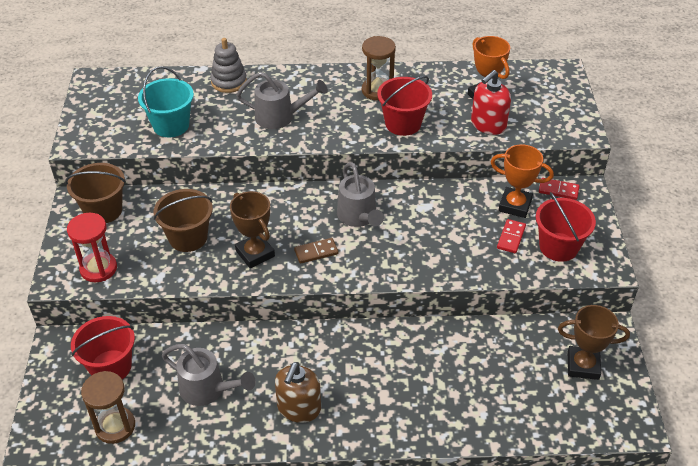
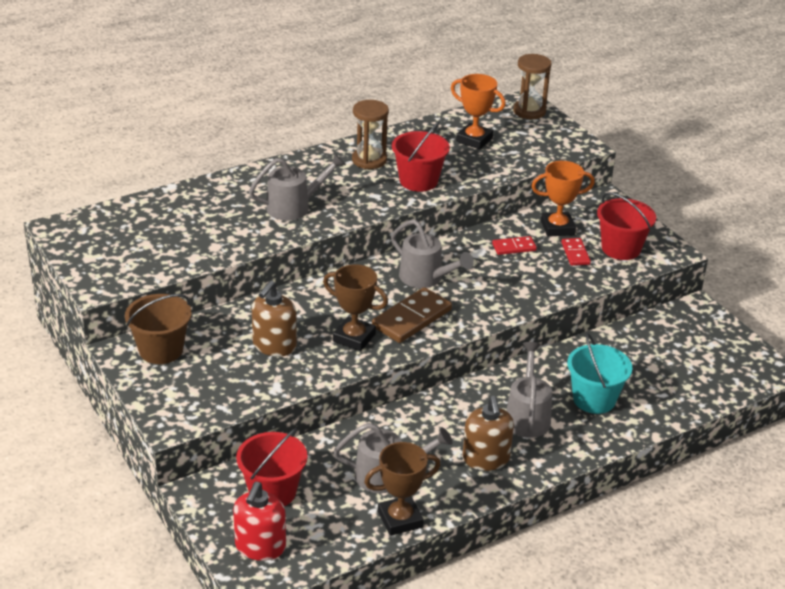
camera: 30 degrees left, 10 degrees down
(98, 268) = (206, 400): red hourglass -> none
(115, 426) = (323, 537): brown hourglass -> brown hourglass (529, 111)
(171, 125) = (188, 244): turquoise bucket -> turquoise bucket (594, 399)
(188, 237) = (274, 345): brown bucket -> brown soap dispenser
(229, 82) = (211, 191): grey stacking toy -> none
(316, 252) = (411, 318): brown domino -> brown domino, size x1.79
(367, 380) = (527, 415): none -> grey watering can
(488, 124) = (496, 161): red soap dispenser -> red soap dispenser (260, 546)
(558, 190) = (584, 205): red domino -> red domino (514, 247)
(583, 365) = (697, 341): brown trophy -> brown trophy (400, 519)

